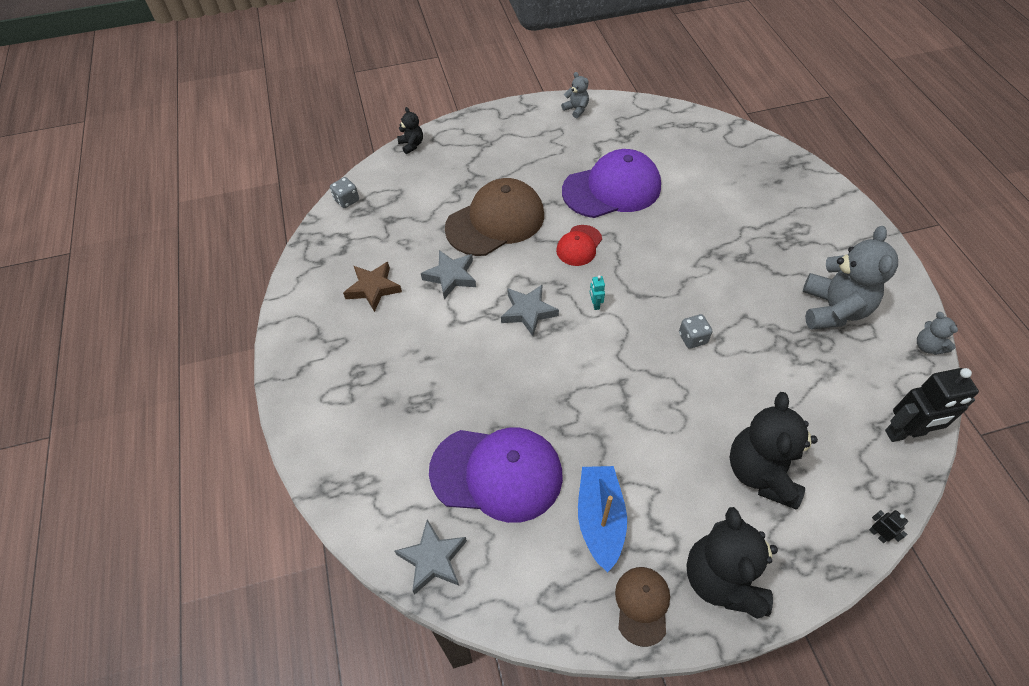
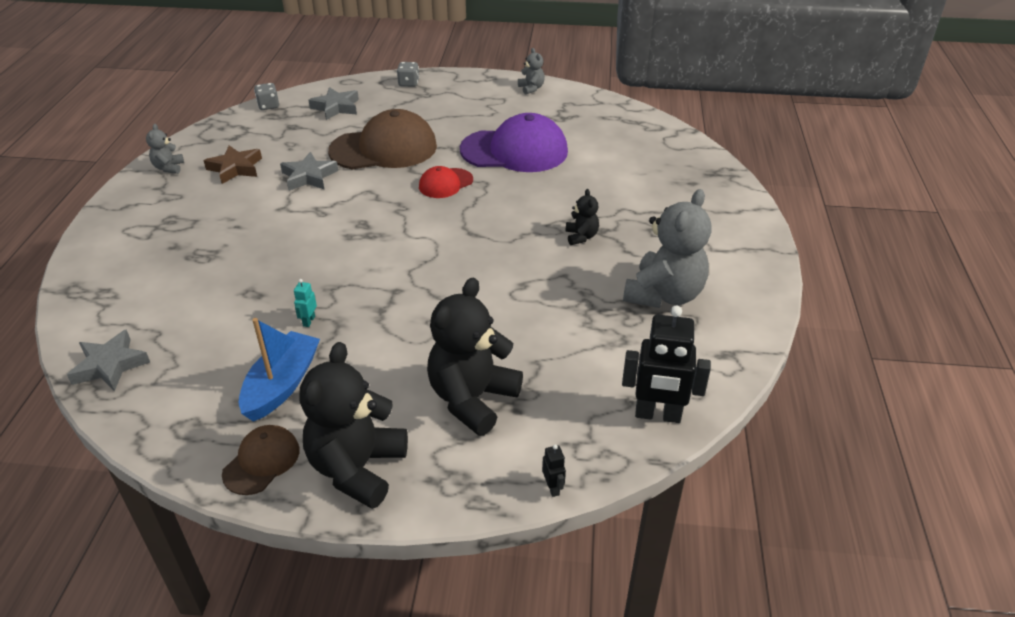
camera: 20 degrees right, 15 degrees down
(411, 145) = (358, 82): black teddy bear -> black teddy bear (581, 237)
(497, 473) = (221, 323): purple cap -> none
(528, 312) = (355, 218): grey star -> grey star (336, 107)
(595, 304) = (422, 228): turquoise robot -> turquoise robot (308, 321)
(692, 338) = (495, 278): grey dice -> grey dice (408, 83)
(927, 346) = (747, 352): grey teddy bear -> grey teddy bear (169, 168)

